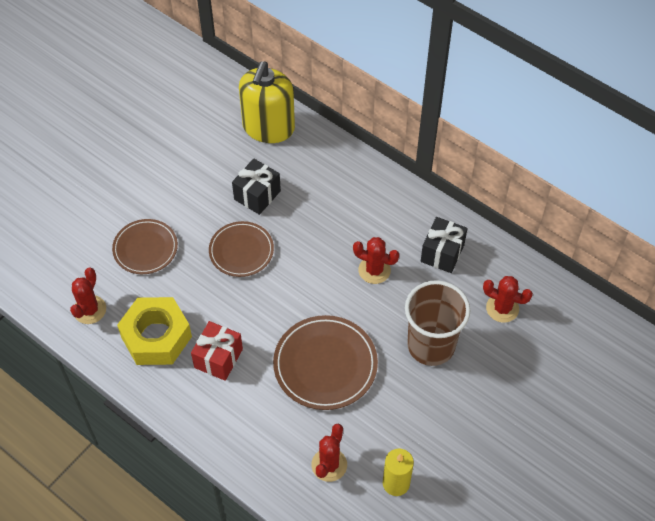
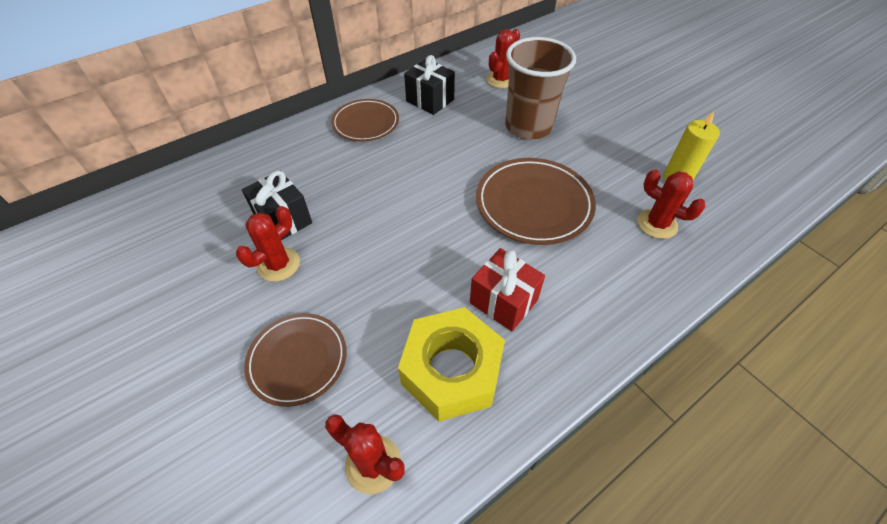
camera: 75 degrees left, 5 degrees down
(241, 251) = (355, 249): brown plate -> brown plate (366, 123)
(268, 127) = (193, 192): yellow soap dispenser -> none
(374, 270) = (430, 146): red cactus -> red cactus (278, 264)

